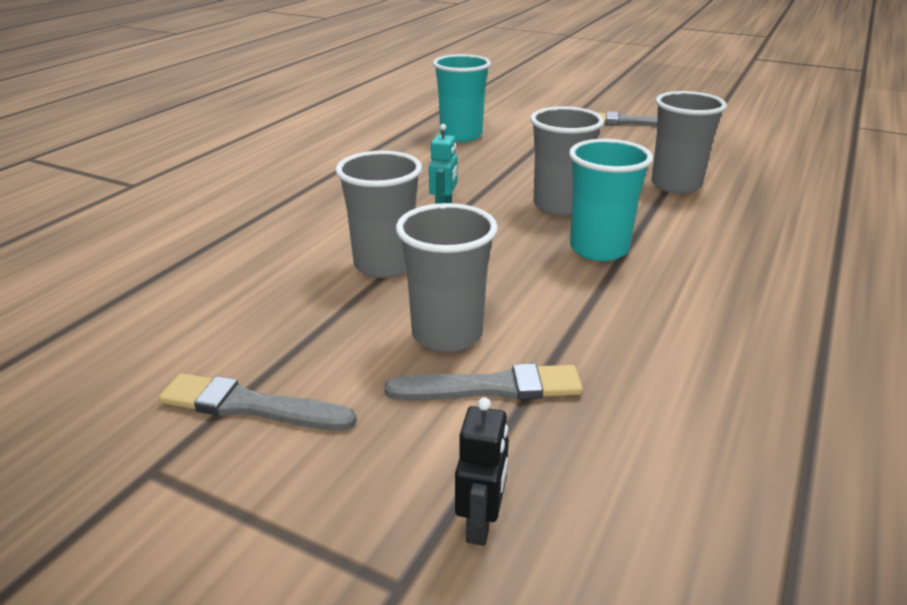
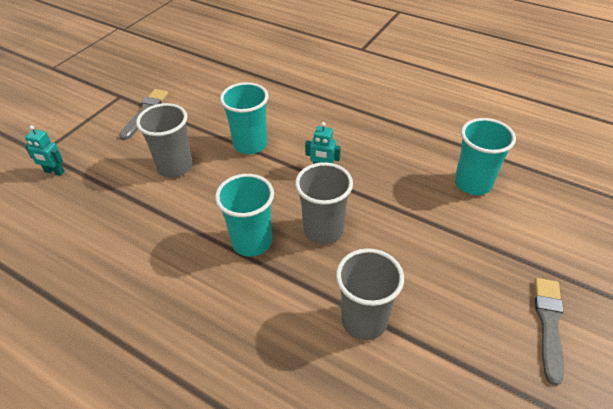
camera: 95 degrees right, 15 degrees up
(384, 265) = (250, 144): grey cup -> turquoise cup
(481, 524) = (54, 172): black robot -> turquoise robot
(492, 387) = (128, 180): grey brush -> none

